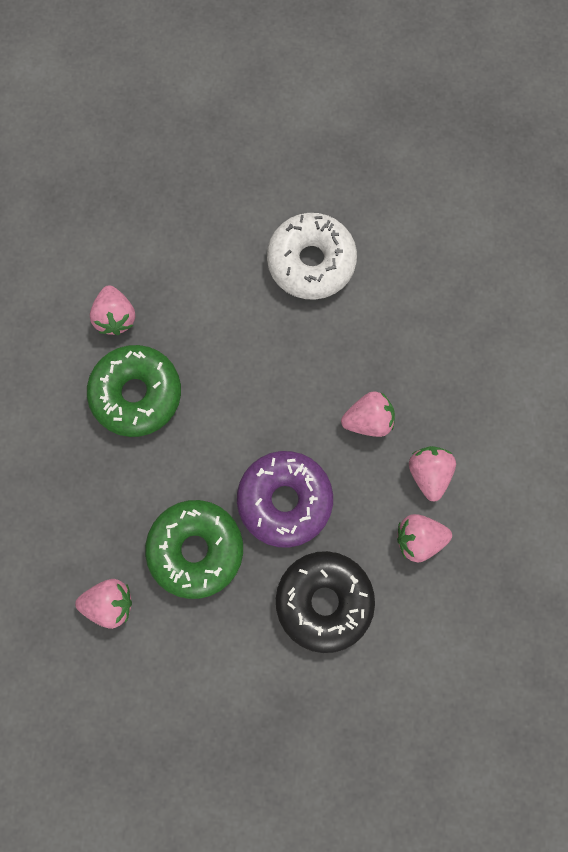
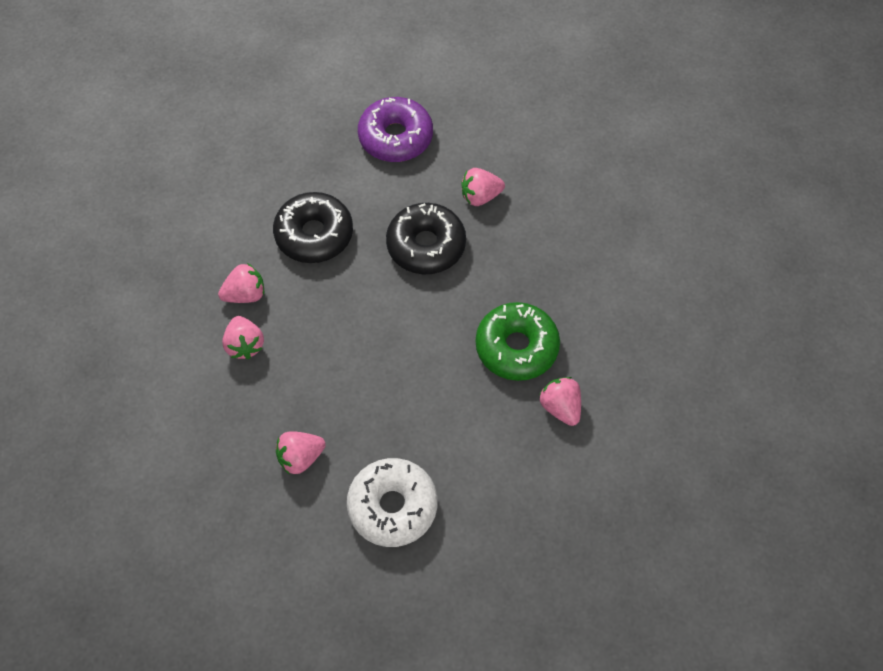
camera: 165 degrees right, 15 degrees down
(196, 550) = (426, 245): green donut -> black donut
(285, 500) = (364, 296): purple donut -> purple donut (395, 137)
(368, 420) = (306, 375): pink strawberry -> pink strawberry (300, 458)

